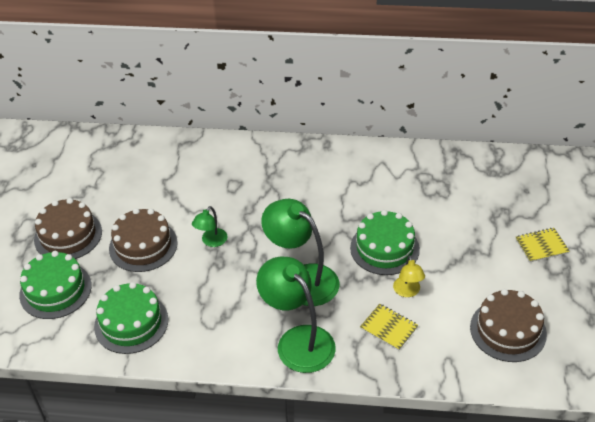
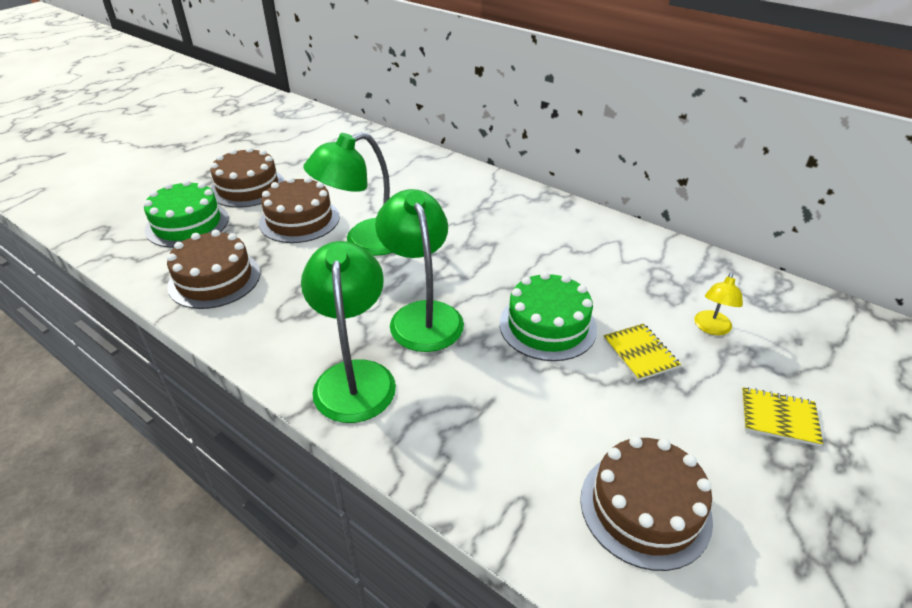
camera: 30 degrees right, 5 degrees down
(131, 323) = (214, 279): green cake -> brown cake
(211, 241) = (364, 242): green lamp -> green lamp, size x2.04
(389, 328) = (475, 417): yellow notebook -> yellow notebook (640, 353)
(407, 292) = (536, 386): yellow lamp -> yellow lamp (711, 328)

